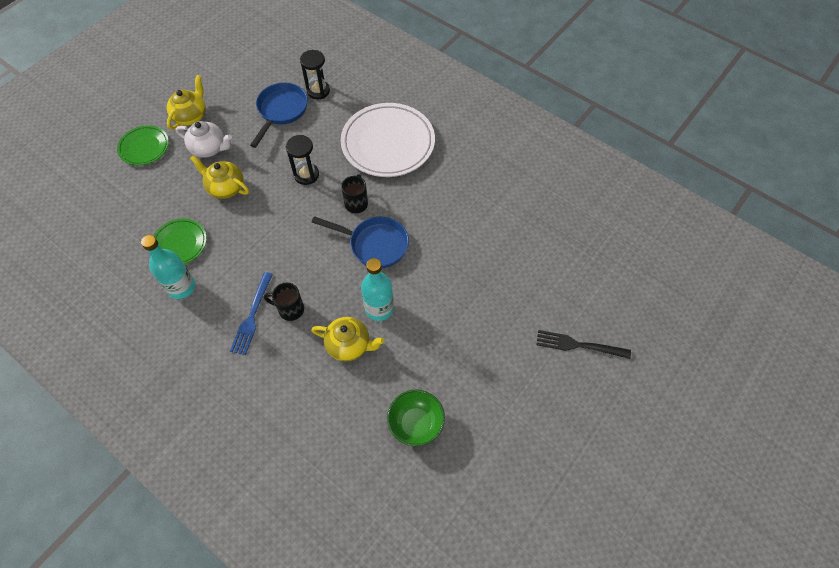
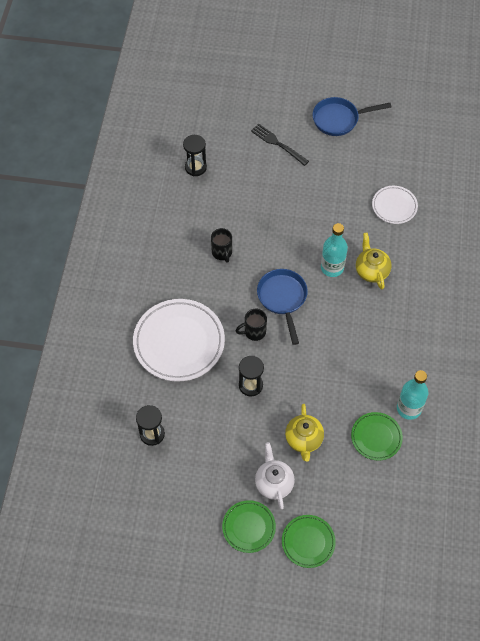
camera: 120 degrees left, 0 degrees up
(191, 116) = (248, 527): yellow teapot -> green plate
(252, 316) = (395, 344): blue fork -> none
(281, 111) = (195, 450): blue pan -> blue pan (339, 119)
(290, 309) = (372, 323): black mug -> black mug (222, 253)
(416, 424) = (394, 206): green bowl -> white plate
(579, 345) = (278, 144): black fork -> black fork turned 150 degrees clockwise
(586, 247) = (195, 167): none -> black hourglass

